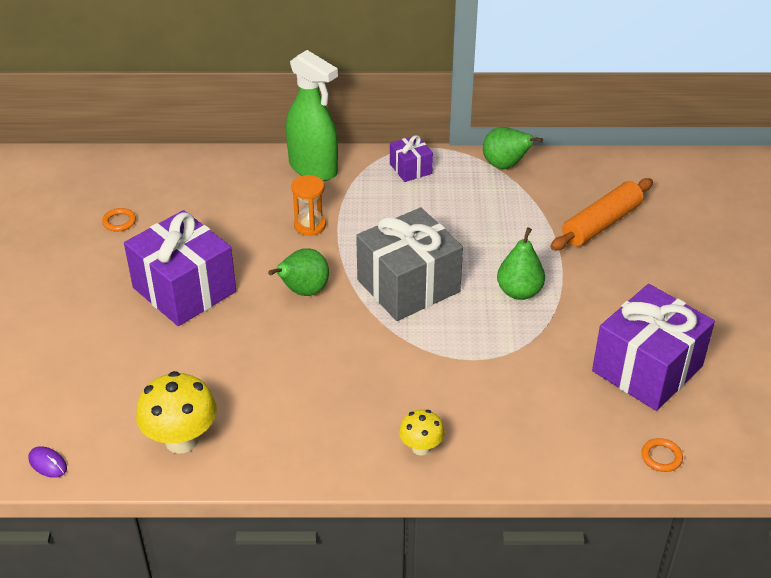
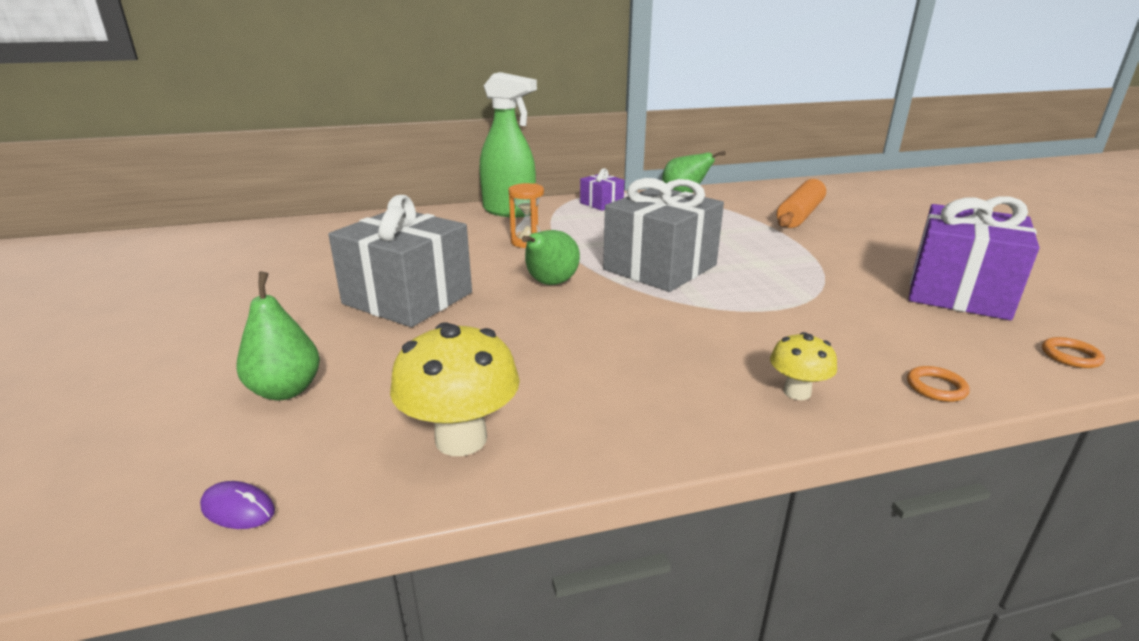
camera: 15 degrees left, 15 degrees down
(119, 222) = (312, 260): orange ring -> orange ring (936, 387)
(184, 289) = (408, 298): purple gift -> grey gift
(519, 292) = (773, 259): green pear -> green pear (286, 390)

